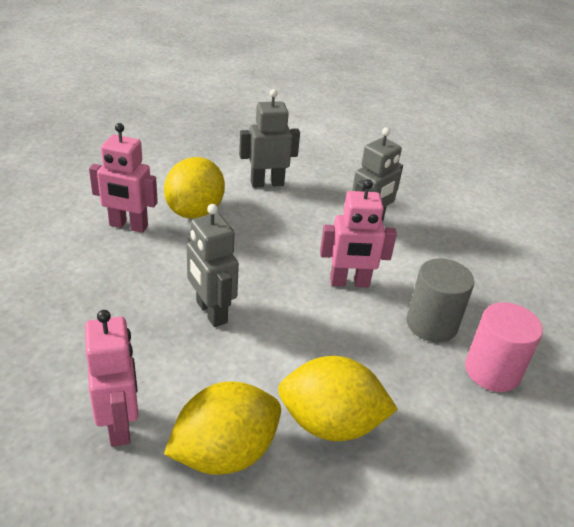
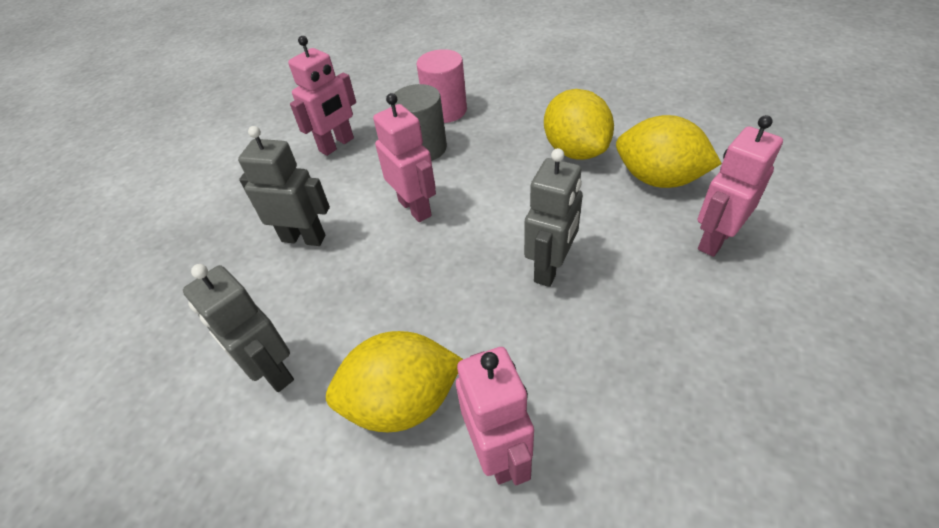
camera: 115 degrees left, 10 degrees up
(483, 279) = (337, 145): none -> pink robot

